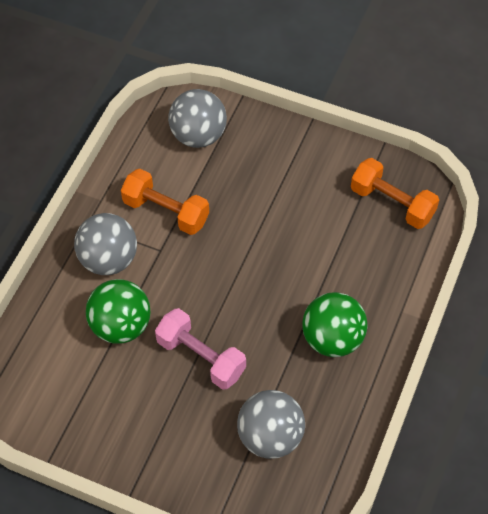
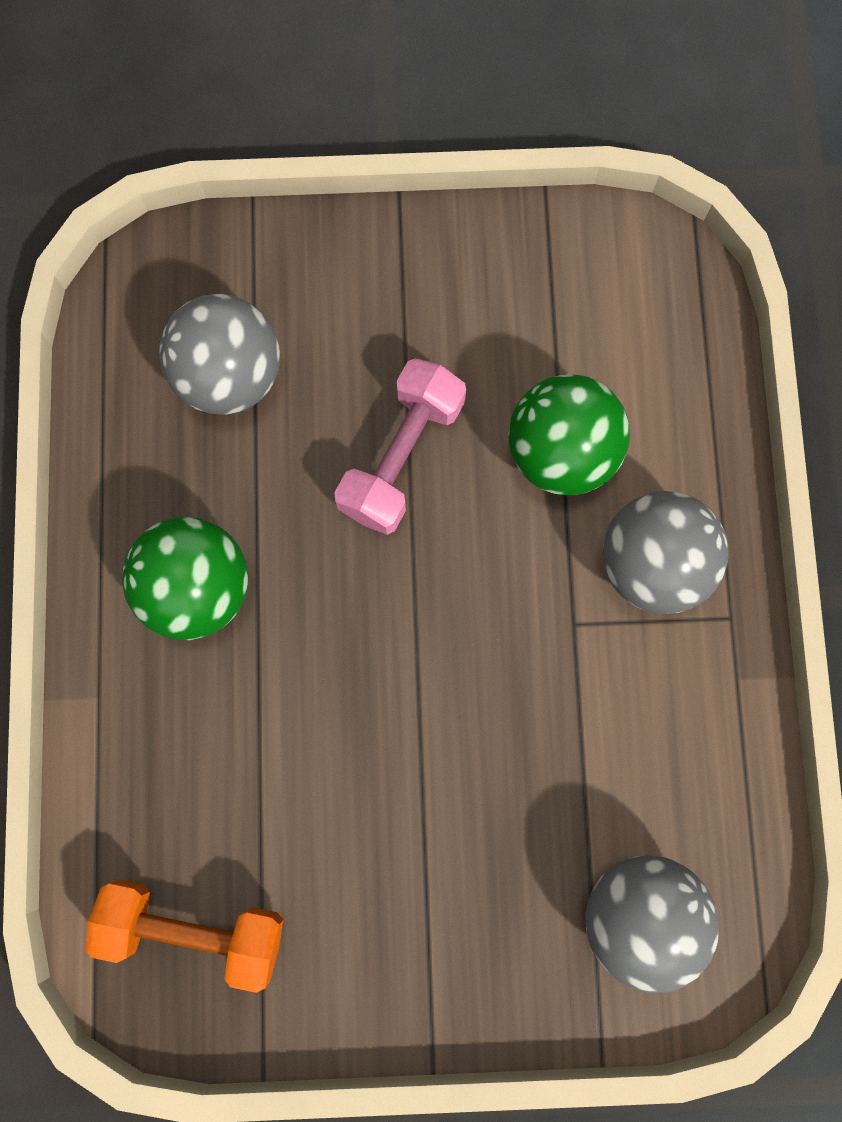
camera: 155 degrees right, 20 degrees up
(166, 212) = (606, 708): orange dumbbell -> none
(201, 357) = (401, 457): pink dumbbell -> pink dumbbell turned 75 degrees counterclockwise

